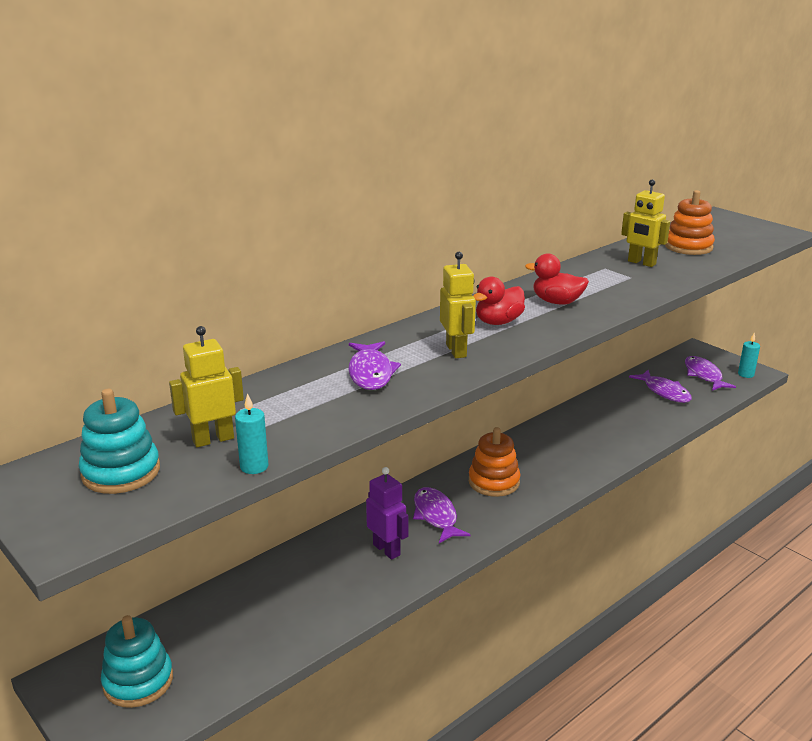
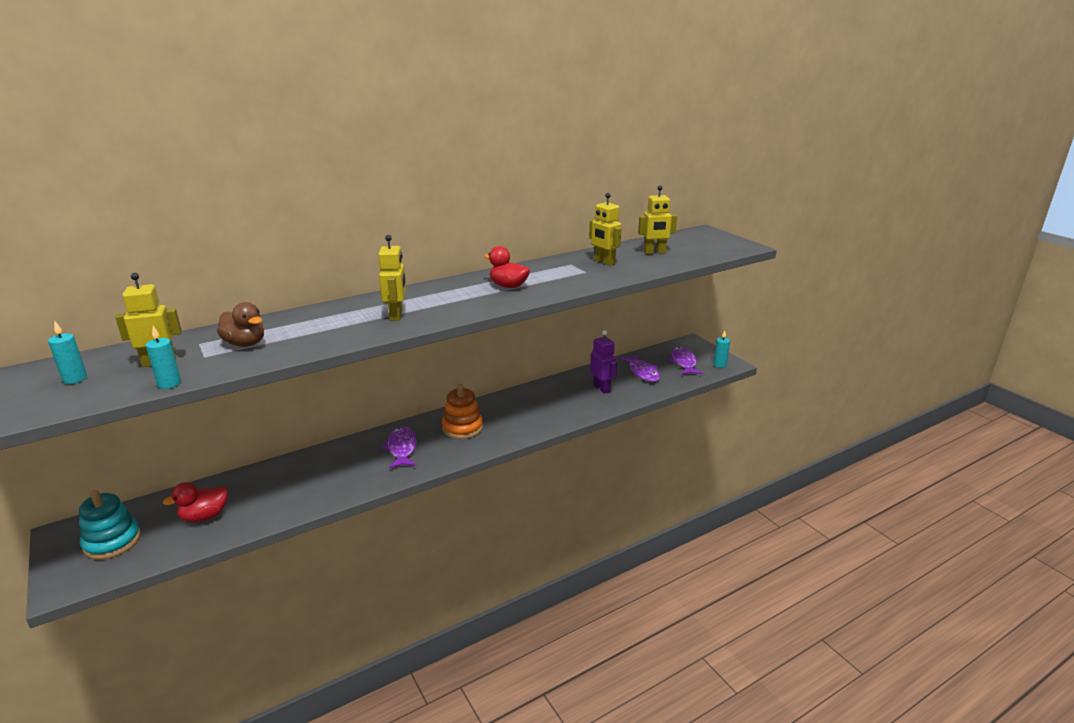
camera: 10 degrees right, 0 degrees up
(121, 472) = (75, 379): turquoise stacking toy -> turquoise candle
(301, 404) = (245, 344): none -> brown duck
(371, 373) = (317, 326): purple fish -> none
(387, 550) = (349, 469): purple robot -> purple robot (602, 388)
(498, 322) = (448, 297): red duck -> red duck (205, 516)
(688, 247) = (654, 252): orange stacking toy -> yellow robot

